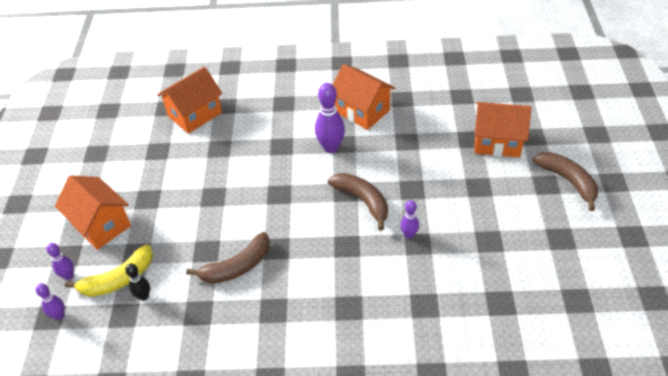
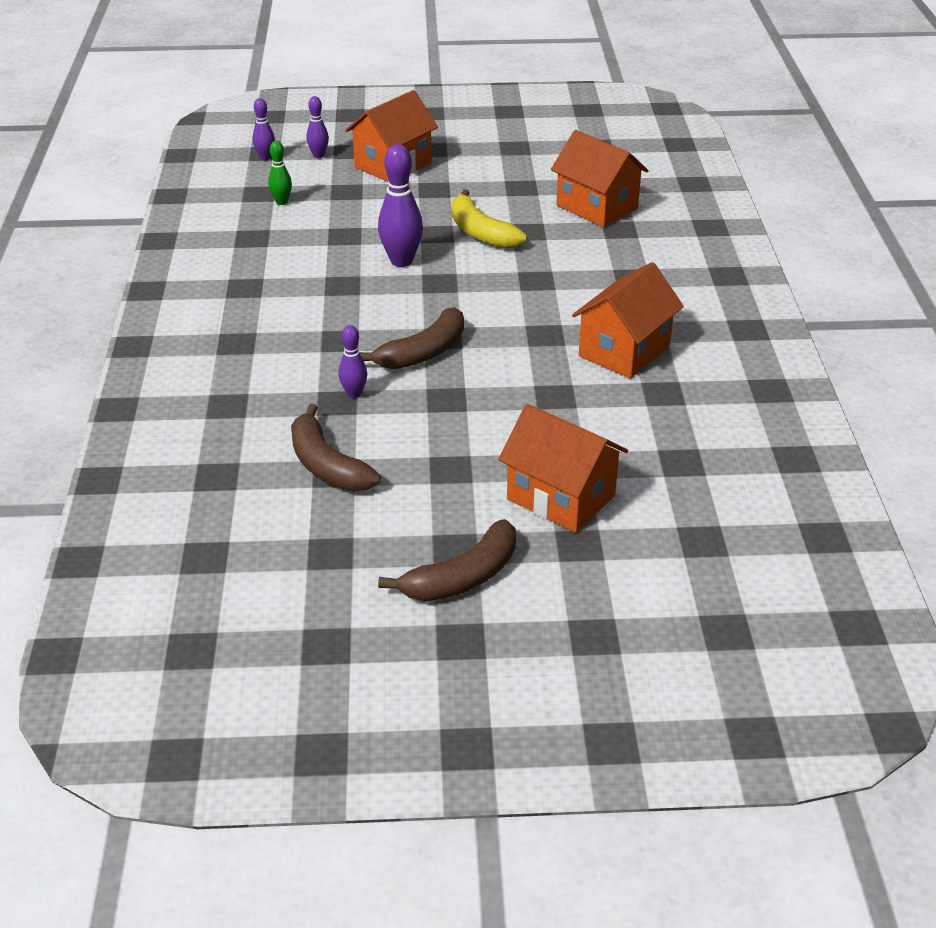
camera: 85 degrees right, 10 degrees down
(118, 279) = (308, 184): yellow banana -> yellow banana (480, 232)
(144, 296) = (281, 202): black bowling pin -> green bowling pin
(237, 267) = (315, 258): brown banana -> brown banana (326, 465)
(331, 148) = (535, 322): purple bowling pin -> purple bowling pin (401, 261)
(497, 142) = (561, 497): orange house -> orange house turned 60 degrees counterclockwise

